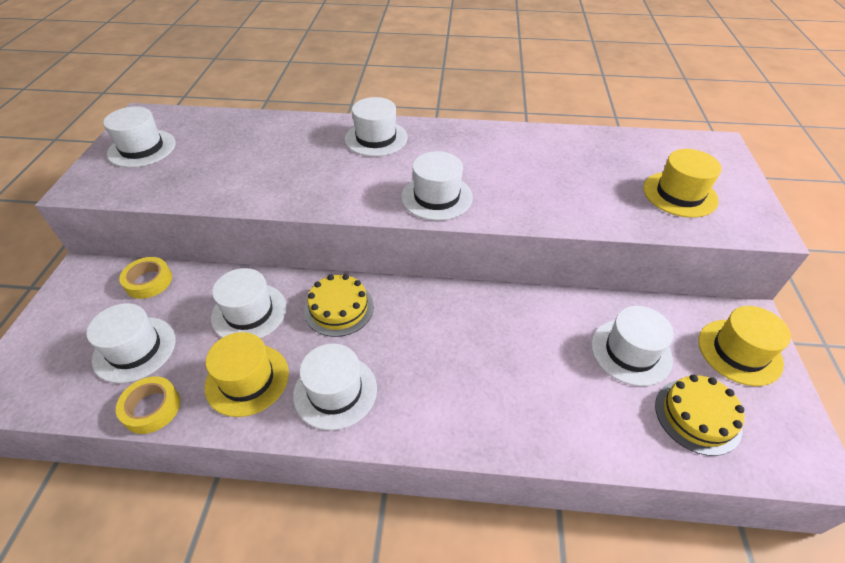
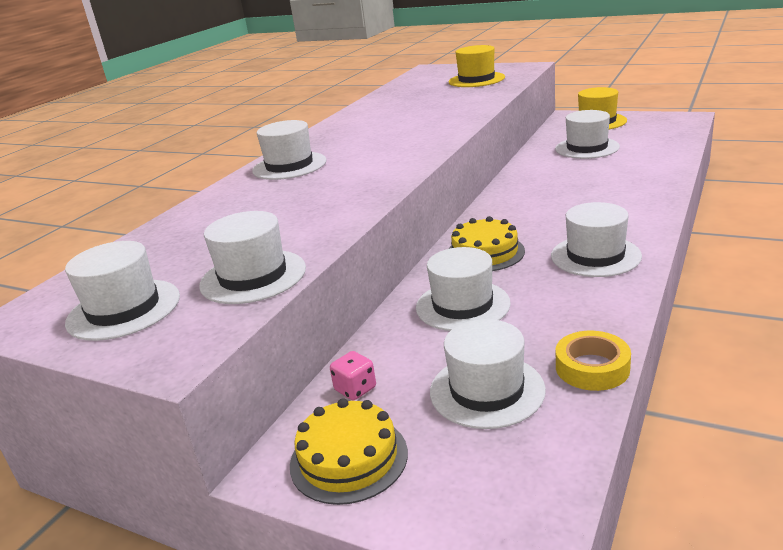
camera: 65 degrees left, 20 degrees down
(148, 281) = (355, 389): yellow tape -> pink dice
(247, 379) = (566, 304): yellow hat -> none
(436, 197) = (415, 143): white hat -> white hat (253, 276)
(697, 416) = (647, 137): yellow cake -> yellow cake (348, 458)

